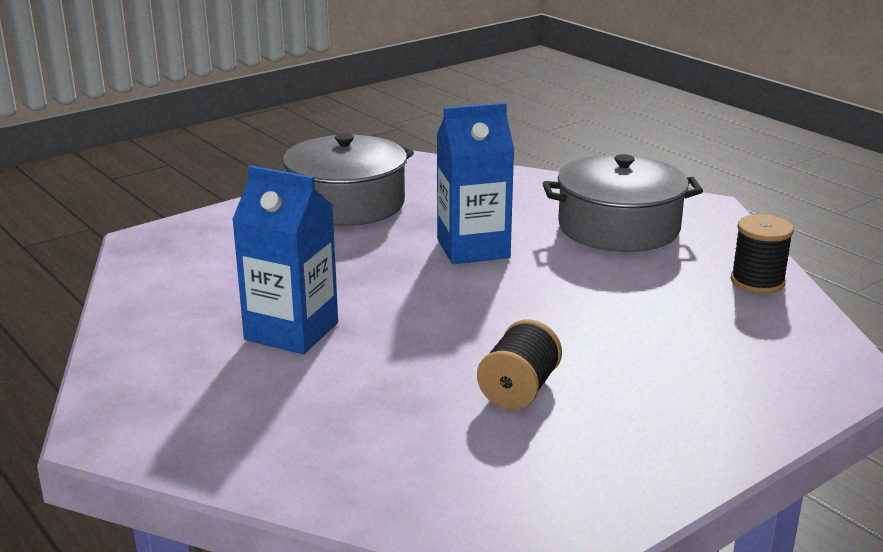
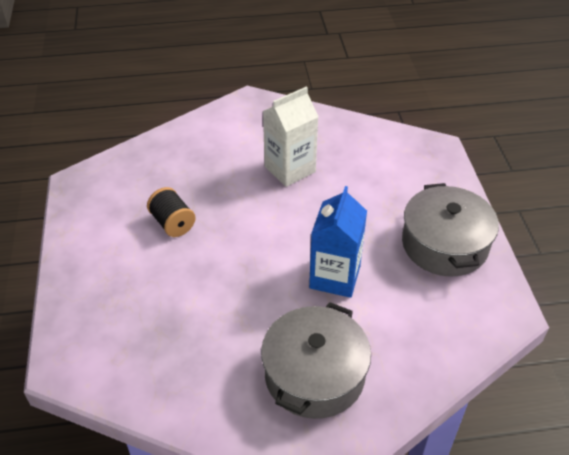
camera: 120 degrees right, 20 degrees up
(291, 331) = (290, 169): blue carton -> white carton
(757, 282) = (182, 401): black spool -> none

